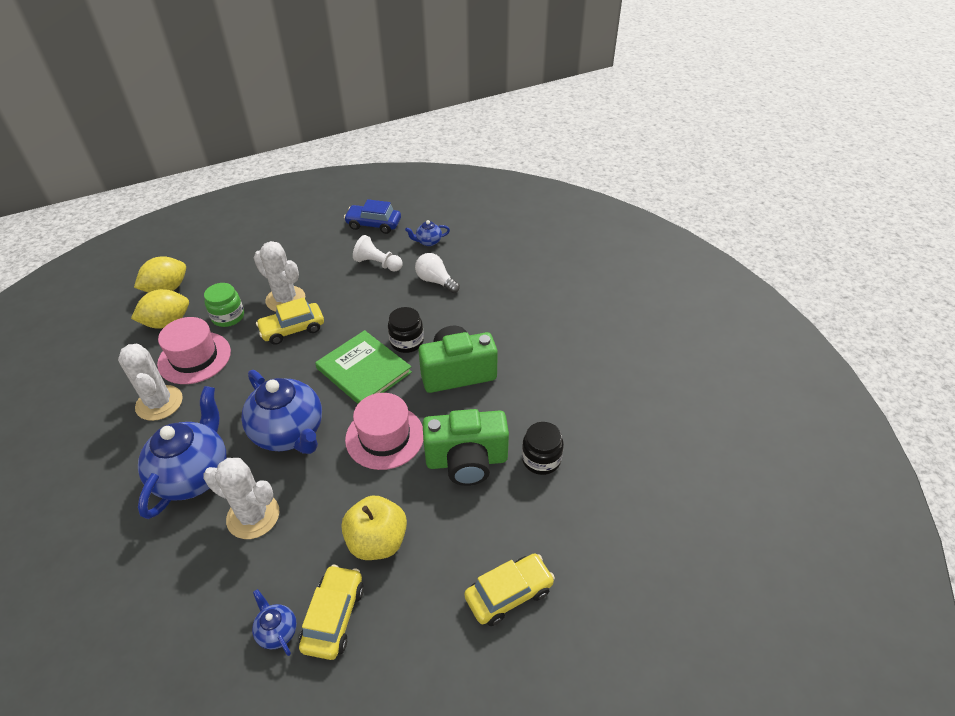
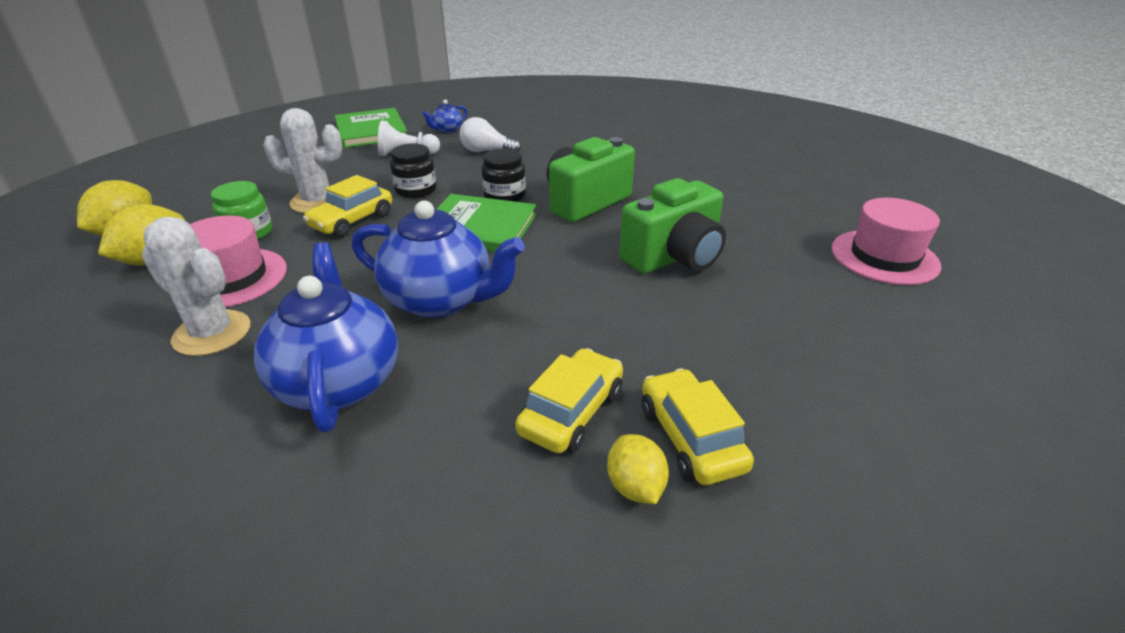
camera: 30 degrees left, 10 degrees down
(253, 516) = (473, 389): white cactus -> none
(277, 631) = (635, 486): blue teapot -> yellow lemon
(373, 224) = (371, 131): blue car -> green book
(377, 541) = (659, 351): yellow apple -> none
(384, 437) = (564, 268): pink hat -> pink hat (884, 257)
(509, 594) = (845, 336): yellow car -> yellow car (571, 412)
(541, 459) = (743, 234): black jar -> black jar (416, 190)

